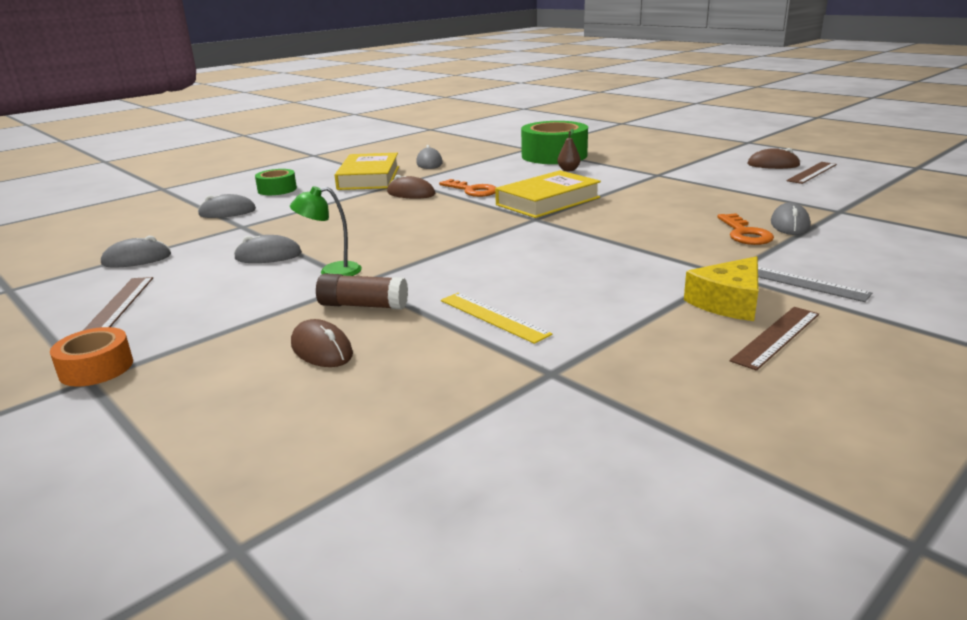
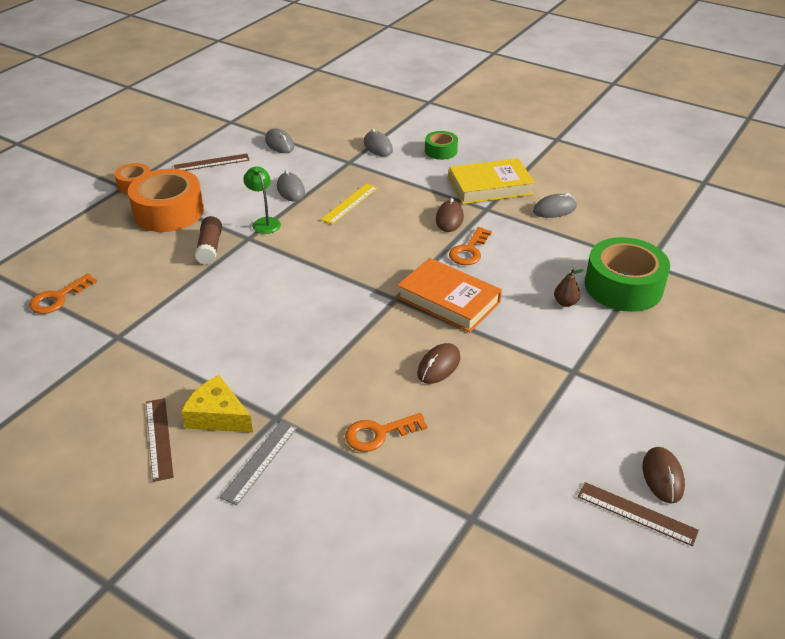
camera: 75 degrees right, 15 degrees up
(229, 336) = (168, 212): none -> orange tape
(322, 349) = (151, 247): brown mouse -> brown mouse (439, 366)
(414, 436) = (58, 298): none -> orange key
(493, 317) = (193, 303): yellow ruler -> yellow ruler (349, 203)
(548, 201) = (448, 300): yellow book -> orange book
(776, 337) = (159, 438): brown ruler -> brown ruler turned 45 degrees clockwise
(790, 224) = (413, 470): grey mouse -> none

